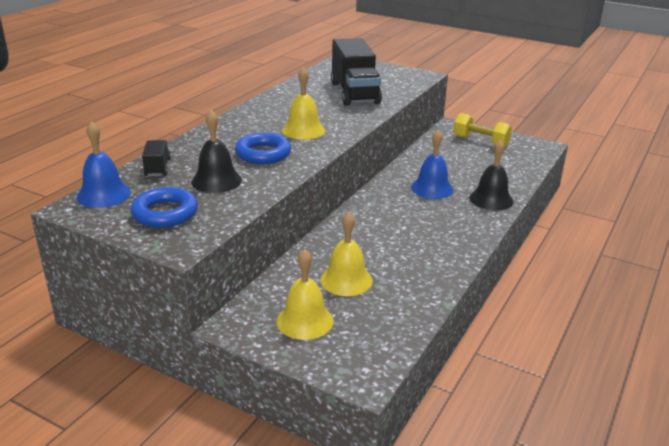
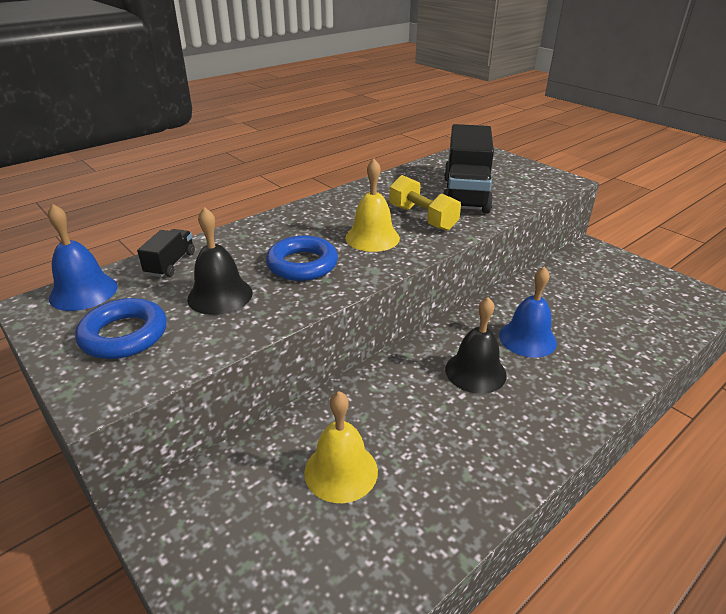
camera: 20 degrees right, 5 degrees up
(305, 321) = (247, 533): yellow bell -> none
(480, 141) = (622, 277): yellow dumbbell -> yellow dumbbell (422, 218)
(491, 199) = (605, 373): black bell -> black bell (475, 372)

